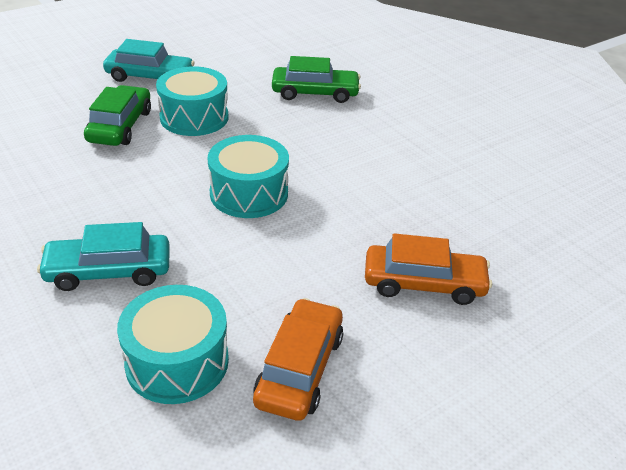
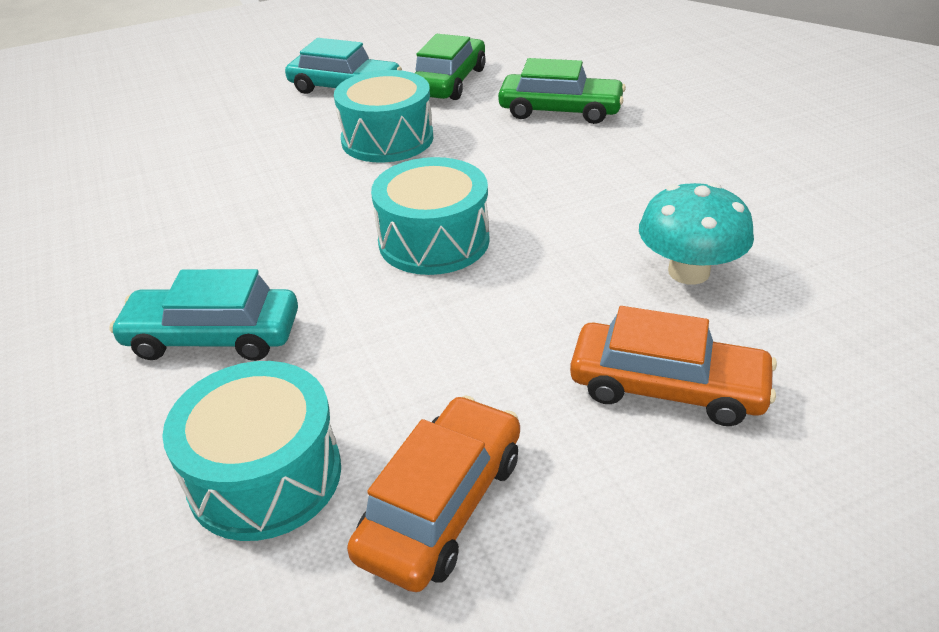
camera: 15 degrees right, 0 degrees up
(120, 126) = (289, 148): green car -> green car (449, 82)
(423, 207) = (688, 272): none -> turquoise mushroom

